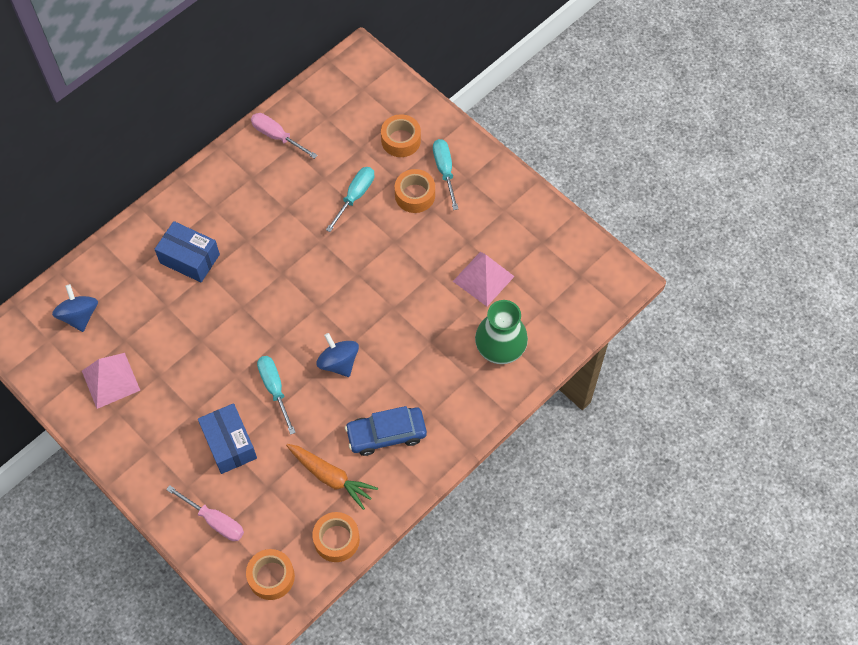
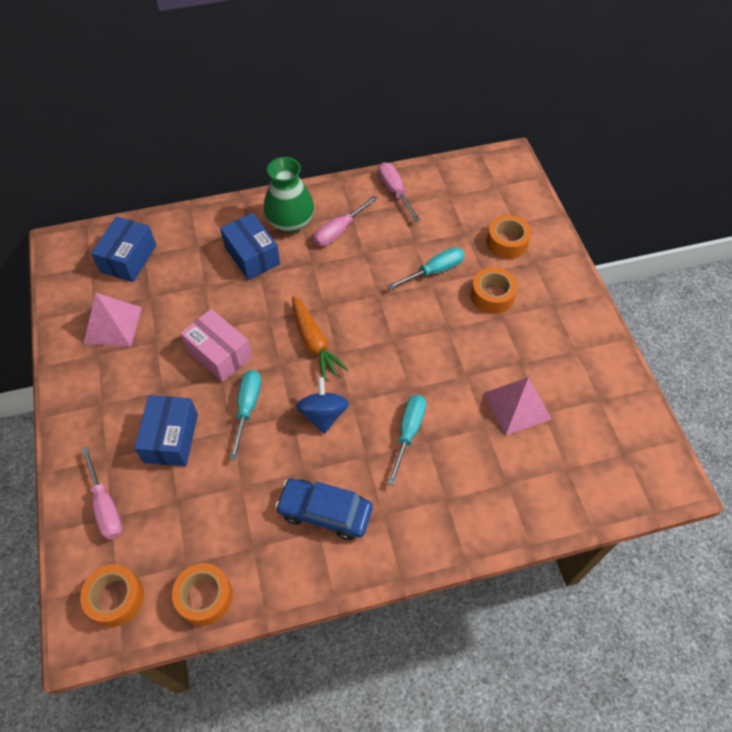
camera: 30 degrees right, 5 degrees down
(79, 316) = (129, 259): blue spinning top -> blue box
(221, 357) = (219, 354): none -> pink box
(251, 198) = (339, 231): none -> pink screwdriver
(330, 477) = (242, 525): orange carrot -> orange carrot (314, 342)
(444, 171) = (534, 287): turquoise screwdriver -> turquoise screwdriver (408, 432)
(500, 347) = (496, 485): green vase -> green vase (290, 221)

